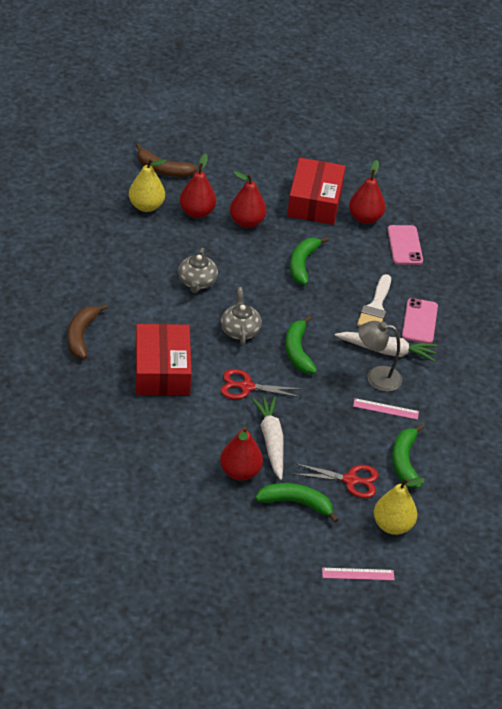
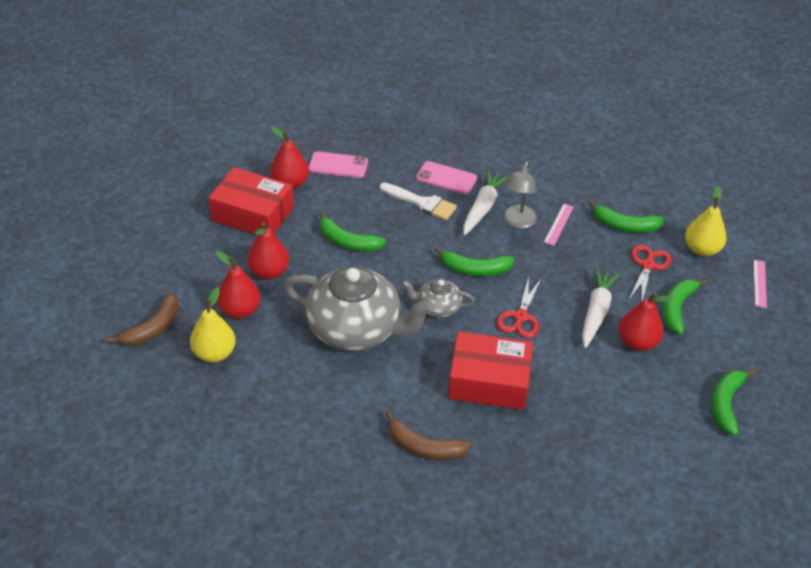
camera: 75 degrees left, 0 degrees up
(180, 538) = (726, 404): none -> green banana
(197, 282) = (356, 329): grey teapot -> grey teapot, size x2.08
(271, 441) = (596, 312): white carrot -> white carrot turned 105 degrees clockwise

